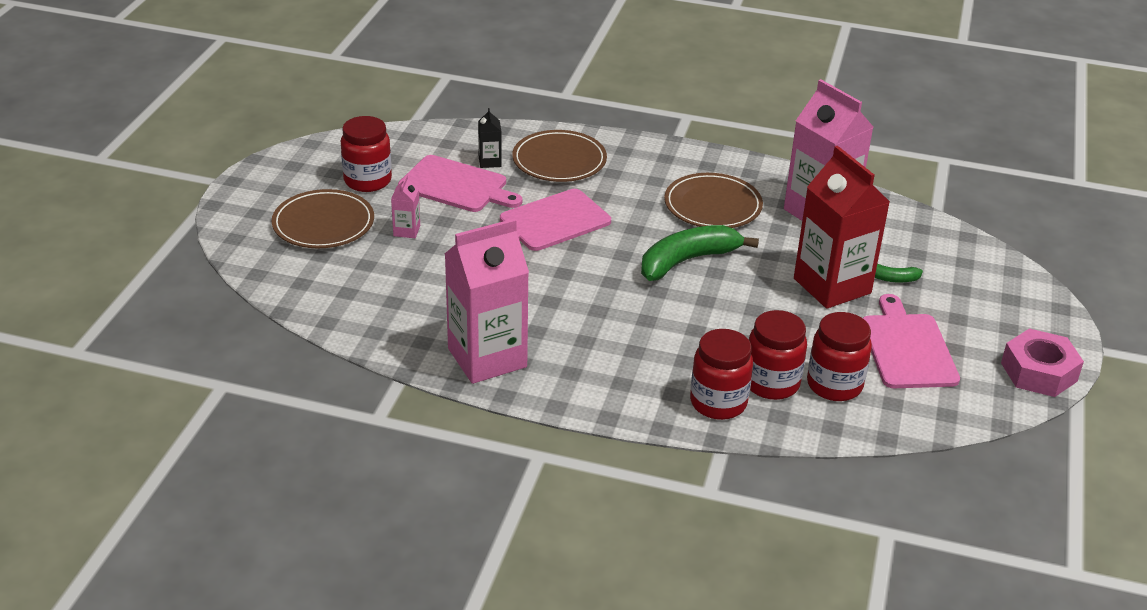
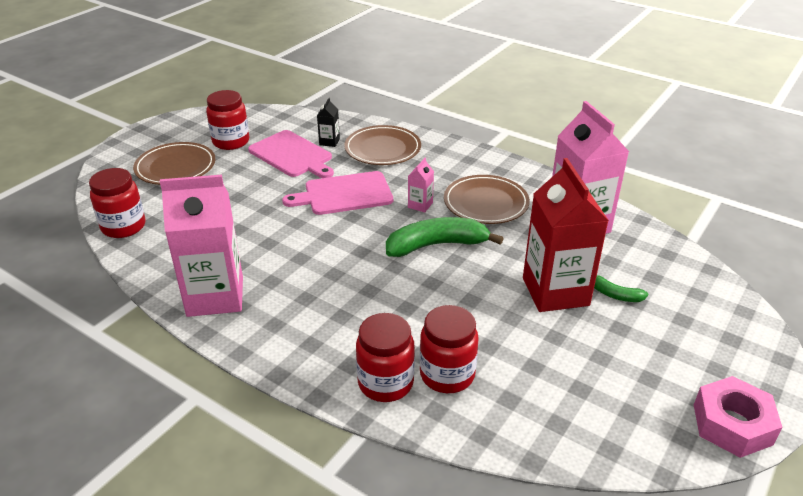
camera: 20 degrees right, 0 degrees up
(406, 231) = (230, 182): pink carton -> pink carton (420, 205)
(834, 385) = (507, 390): red jar -> red jar (123, 227)
(907, 348) = (600, 367): pink cutting board -> none

